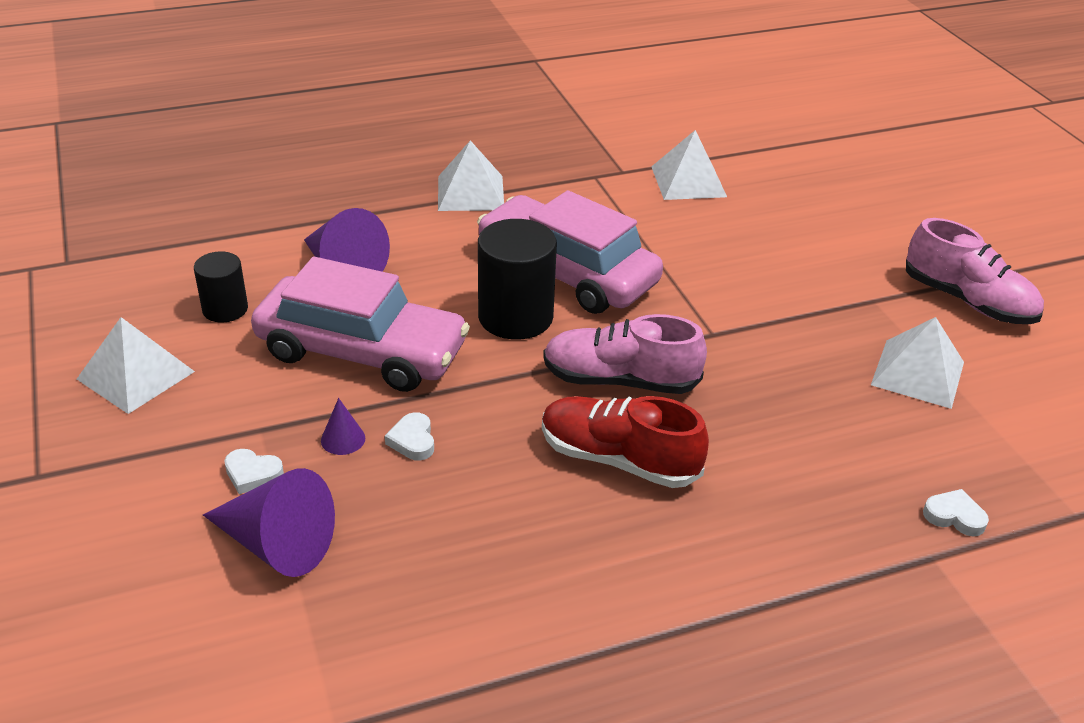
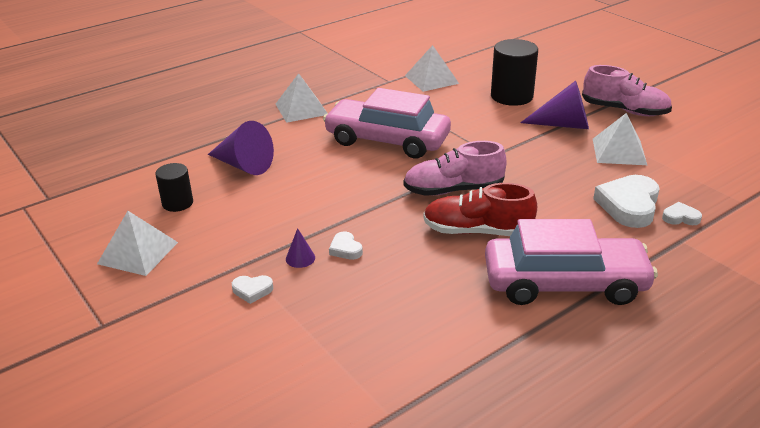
camera: 15 degrees left, 5 degrees down
(276, 544) = (292, 325): purple cone -> purple cone (563, 125)
(361, 351) = (283, 208): pink car -> pink car (564, 283)
(515, 317) = (370, 170): black cylinder -> black cylinder (511, 96)
(880, 474) = (629, 205): none -> white heart

